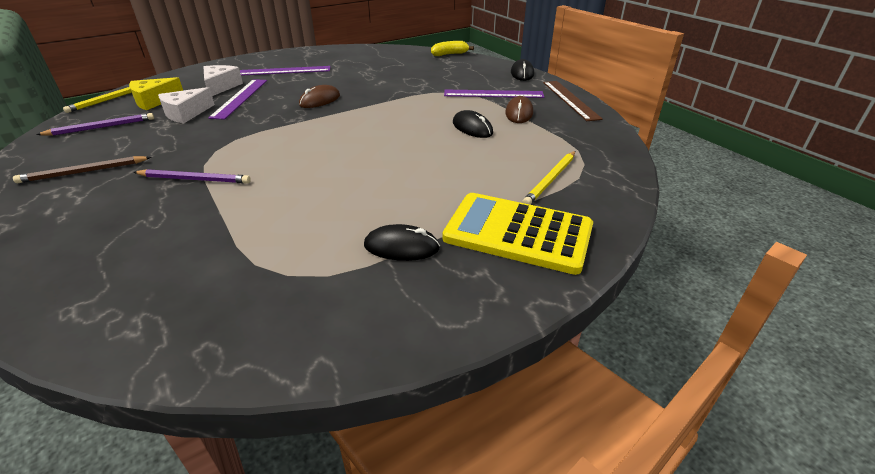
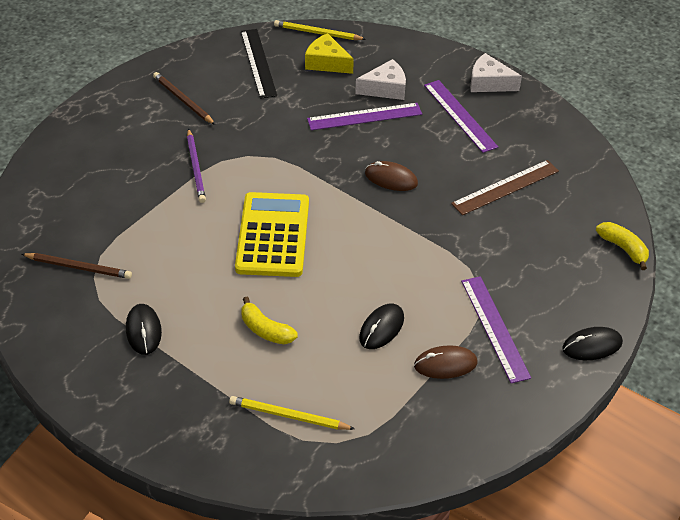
camera: 70 degrees right, 10 degrees up
(101, 127) = (258, 63): purple pencil -> black ruler
(186, 113) = (310, 98): white cheese -> white cheese (489, 83)
(258, 285) = (79, 267): none -> brown pencil
(445, 175) = (265, 330): none -> yellow banana
(518, 233) = (185, 403): yellow calculator -> yellow calculator (273, 235)
(570, 100) = (519, 413): brown ruler -> brown ruler (505, 187)

